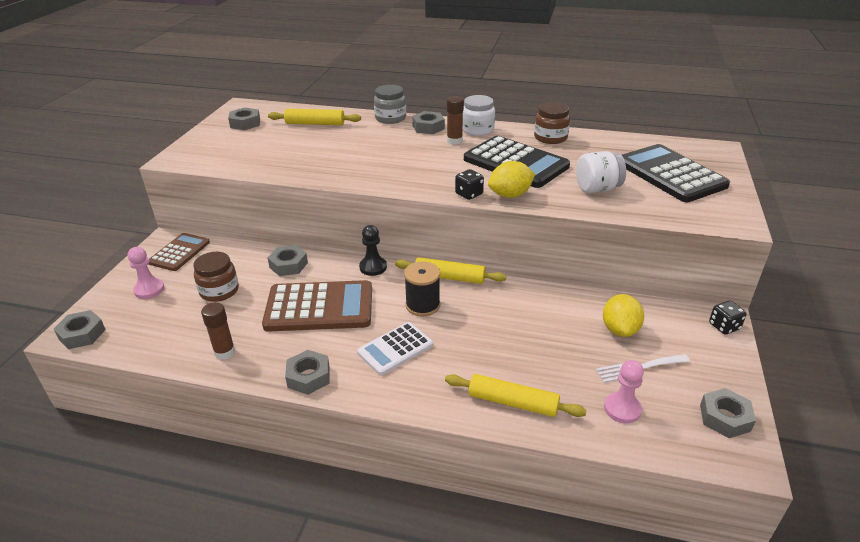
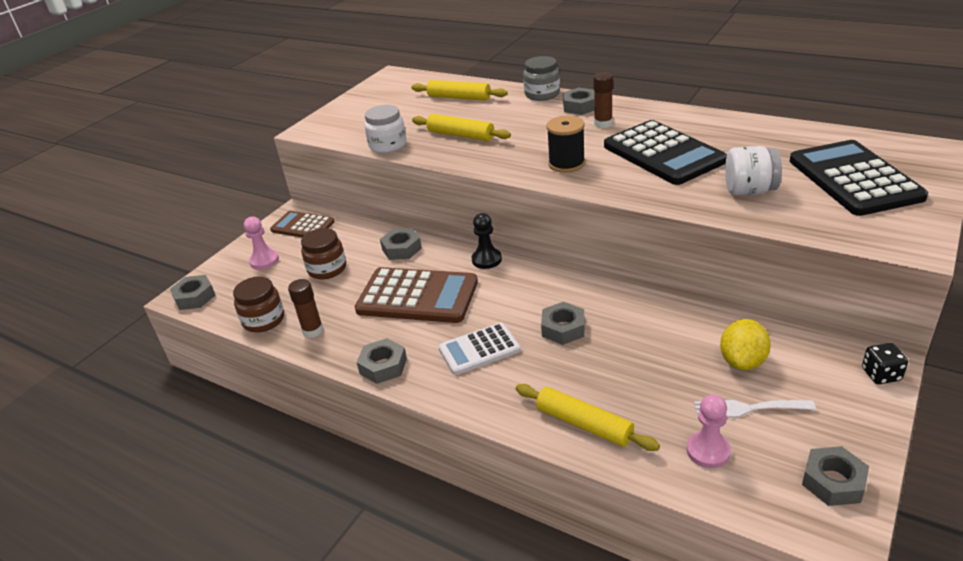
camera: 20 degrees right, 0 degrees up
(179, 252) = (302, 226): brown calculator -> brown calculator turned 105 degrees counterclockwise
(245, 123) = (389, 94): grey nut -> grey nut (563, 328)
(423, 305) = (525, 306): black spool -> black spool (566, 164)
(449, 277) = (565, 279): yellow rolling pin -> yellow rolling pin (461, 135)
(469, 194) = (593, 187): black dice -> none
(477, 130) = (635, 112): white jar -> white jar (388, 145)
(510, 195) = (640, 191): yellow lemon -> none
(550, 138) = (719, 125): brown jar -> brown jar (264, 320)

